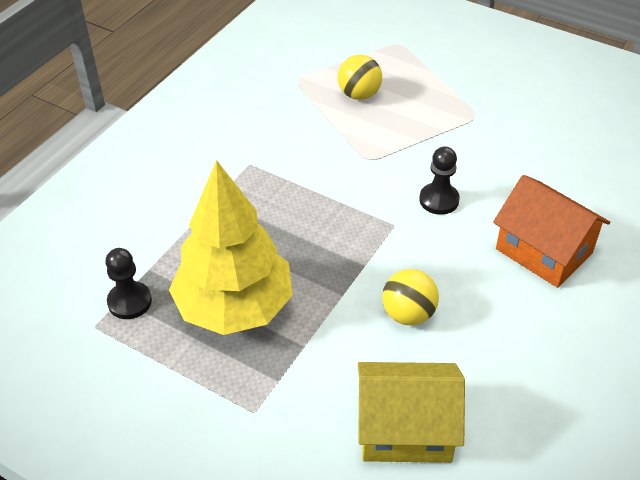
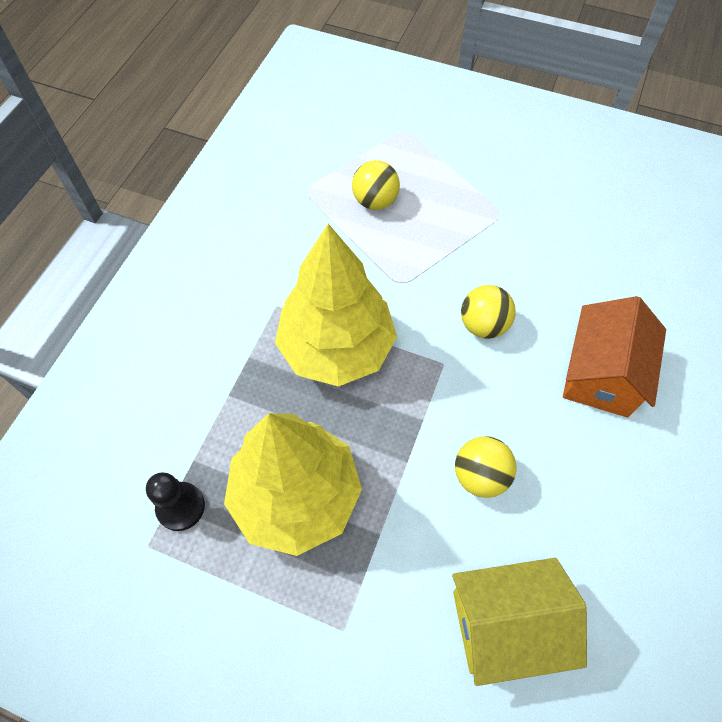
camera: 10 degrees left, 15 degrees up
(297, 202) = (336, 348): none -> yellow tree
(439, 200) = (483, 325): black pawn -> yellow ball
(543, 251) = (601, 374): orange house -> orange house turned 75 degrees clockwise

